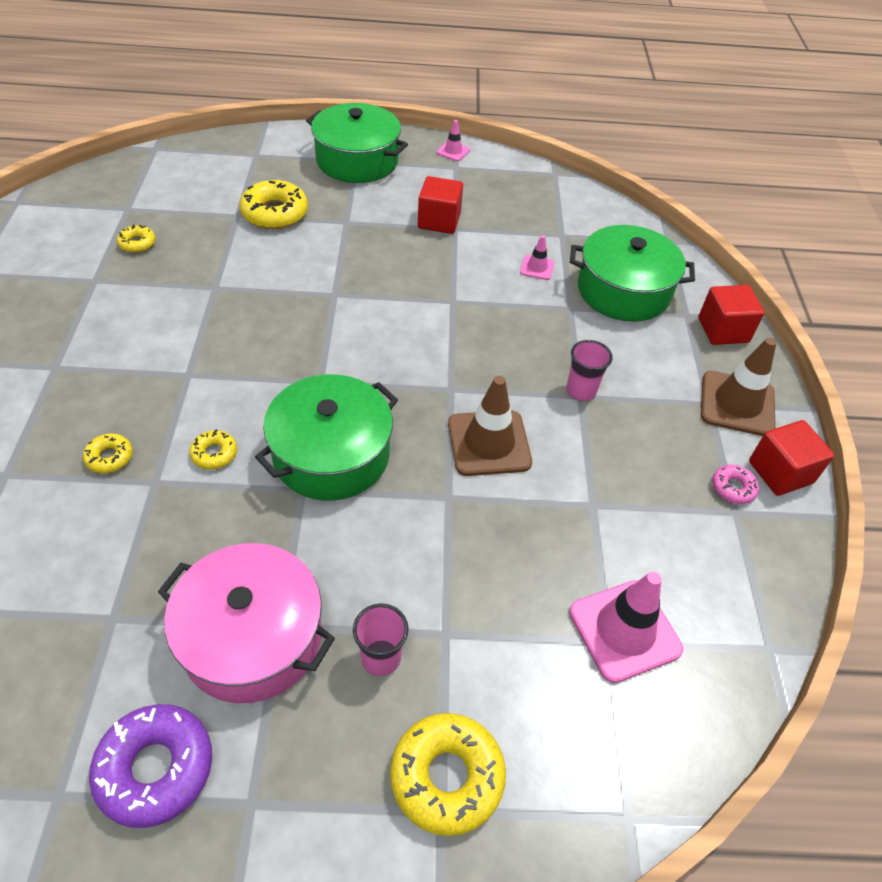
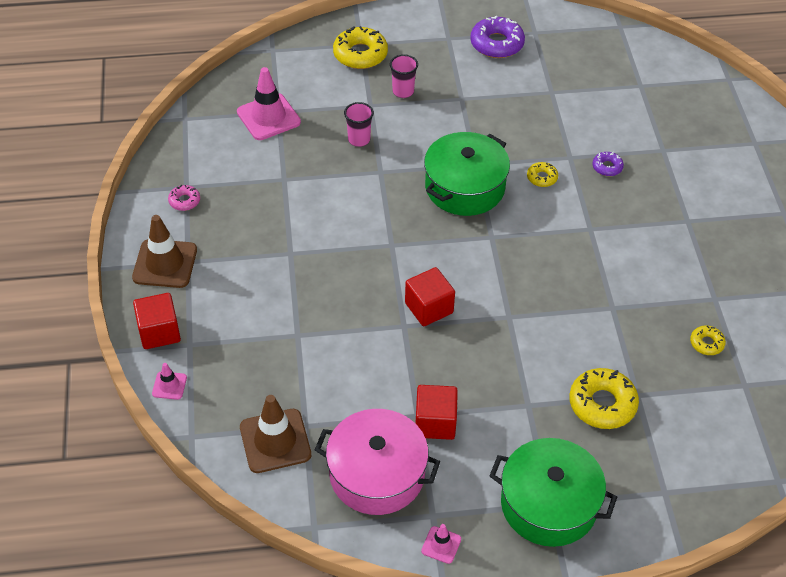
camera: 175 degrees right, 0 degrees up
(109, 457) = (607, 167): yellow donut -> purple donut
(252, 637) = (474, 92): pink pot -> pink pot (377, 474)
(489, 443) = (357, 209): brown traffic cone -> brown traffic cone (275, 441)
(537, 268) = (330, 376): pink traffic cone -> pink traffic cone (169, 385)
(581, 391) = (290, 257): pink cup -> pink cup (359, 140)
(623, 291) = (246, 362): green pot -> none
(780, 472) = (146, 216): red cube -> red cube (429, 308)

